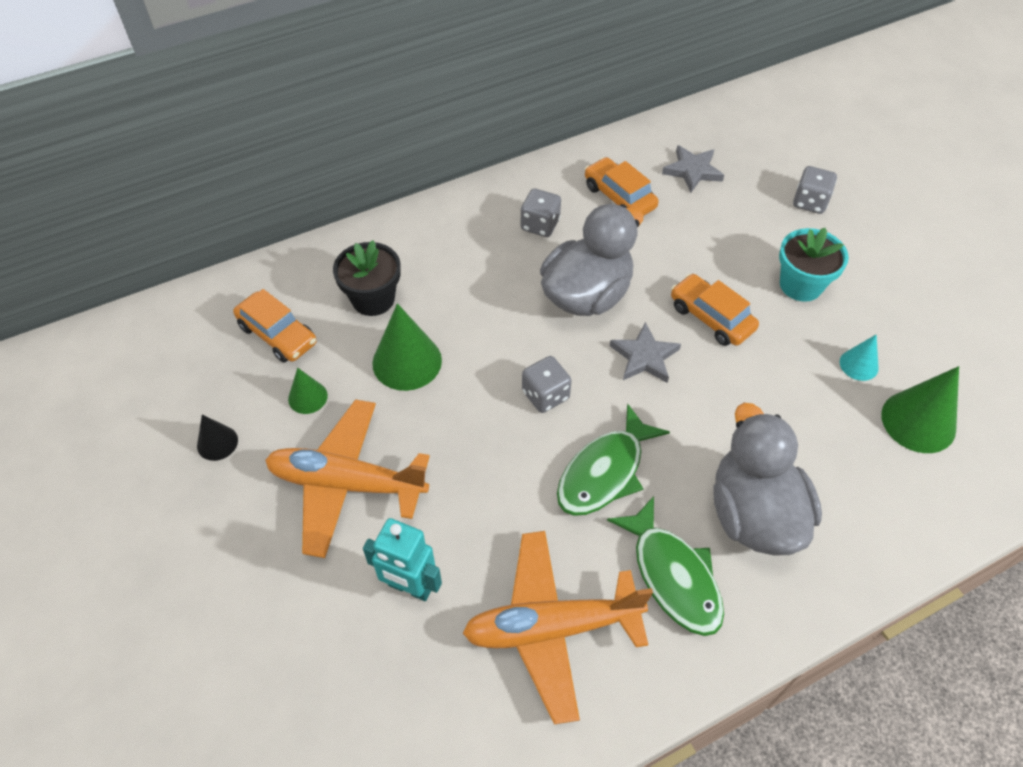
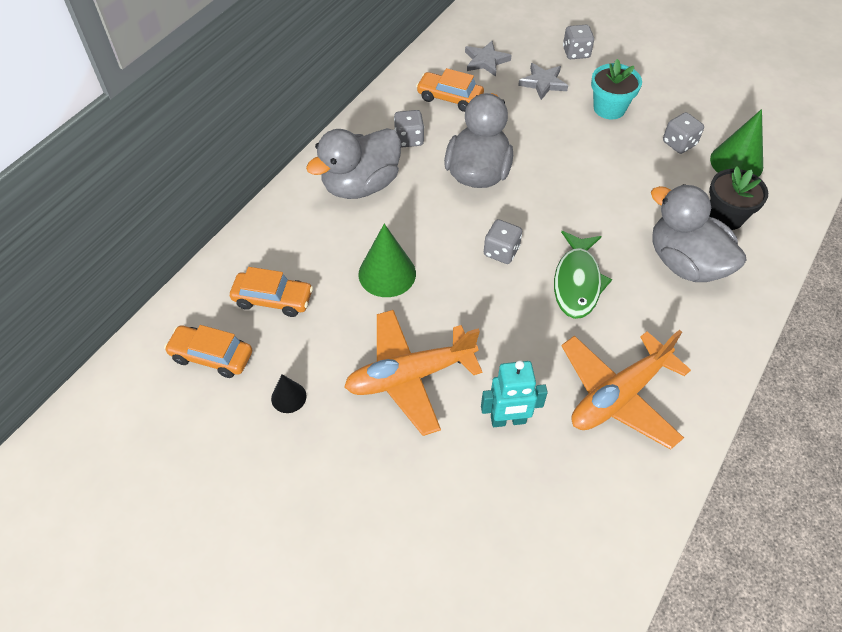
camera: 30 degrees left, 0 degrees up
(307, 397) = (332, 332): green cone -> none
(373, 299) = (327, 242): black flower pot -> black flower pot (726, 216)
(452, 253) = (361, 185): none -> grey duck
(644, 357) = (546, 197): grey star -> grey star (543, 83)
(673, 576) = (666, 325): green fish -> none
(711, 317) = (570, 153): orange car -> orange car (211, 356)
(859, 365) = (679, 143): turquoise cone -> grey dice

